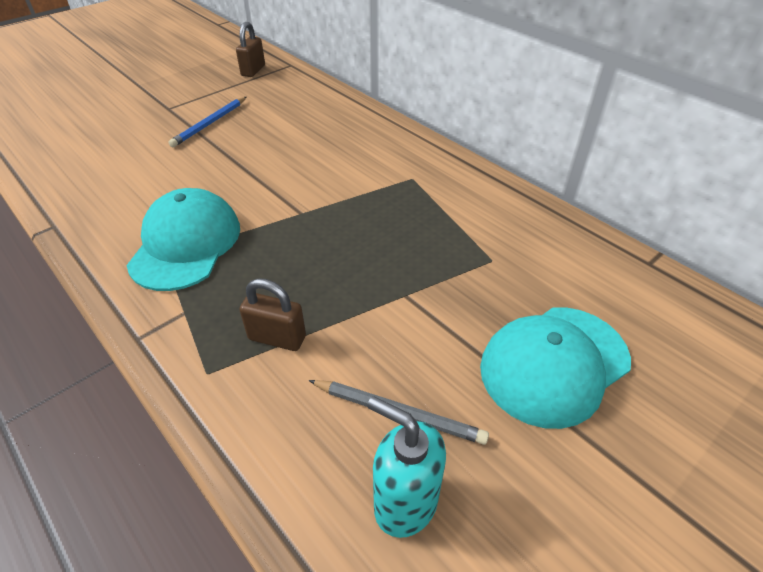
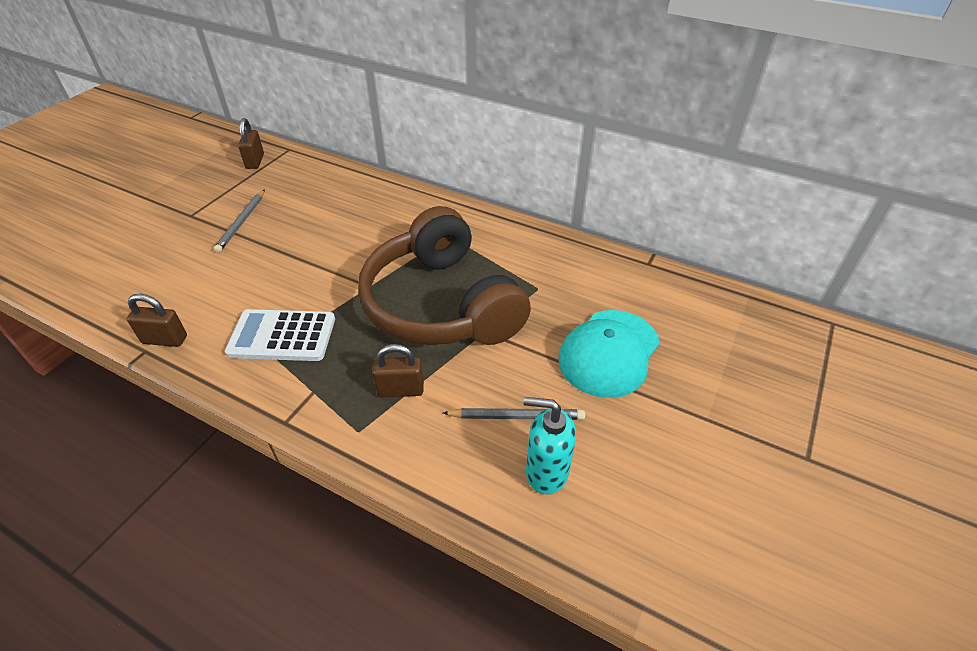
camera: 20 degrees left, 0 degrees up
(77, 219) = (165, 340): none -> brown padlock
(186, 244) = (282, 336): turquoise cap -> white calculator
(210, 123) = (242, 222): blue pencil -> grey pencil
(369, 251) = (441, 304): none -> brown headphones

